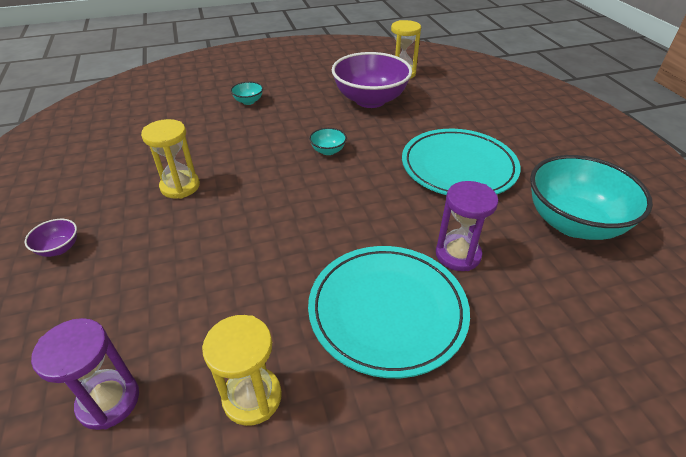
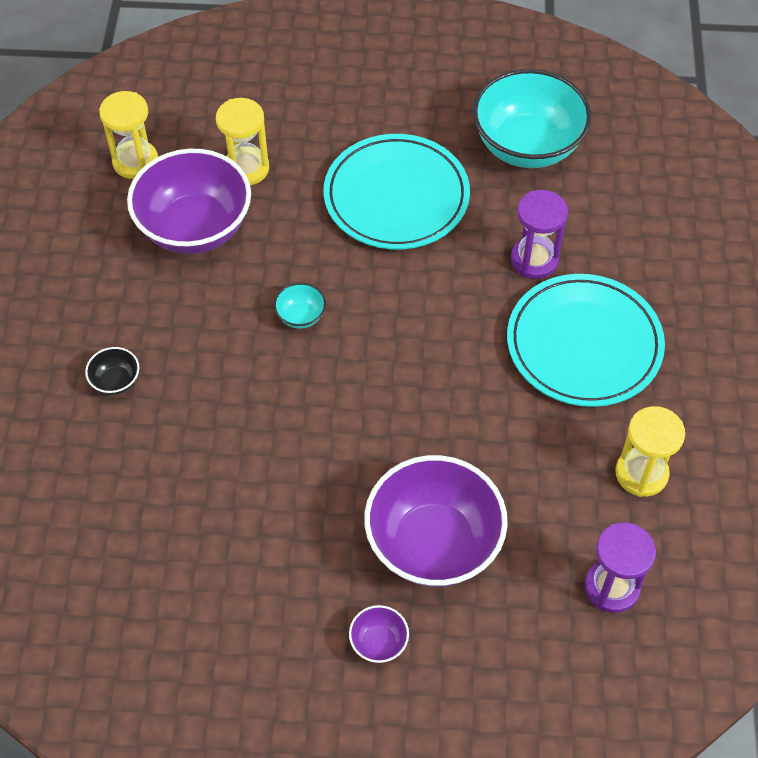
camera: 70 degrees left, 15 degrees up
(150, 258) = (433, 543): none -> purple bowl
(180, 186) = (306, 499): yellow hourglass -> yellow hourglass (246, 168)
(248, 101) = (116, 381): turquoise bowl -> black bowl

